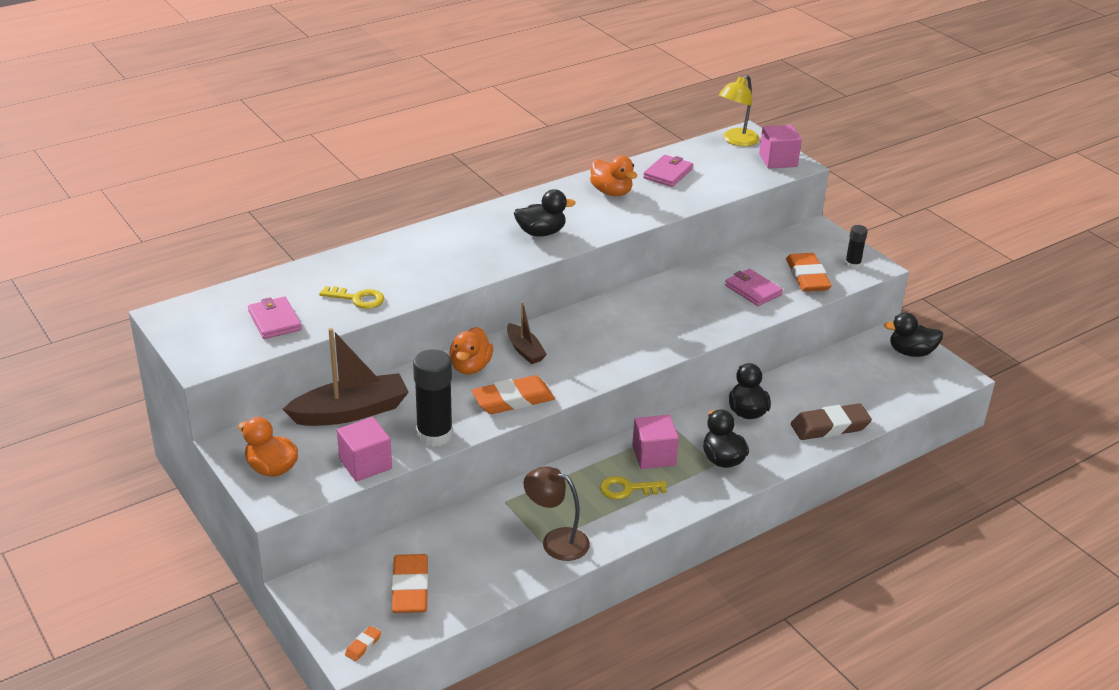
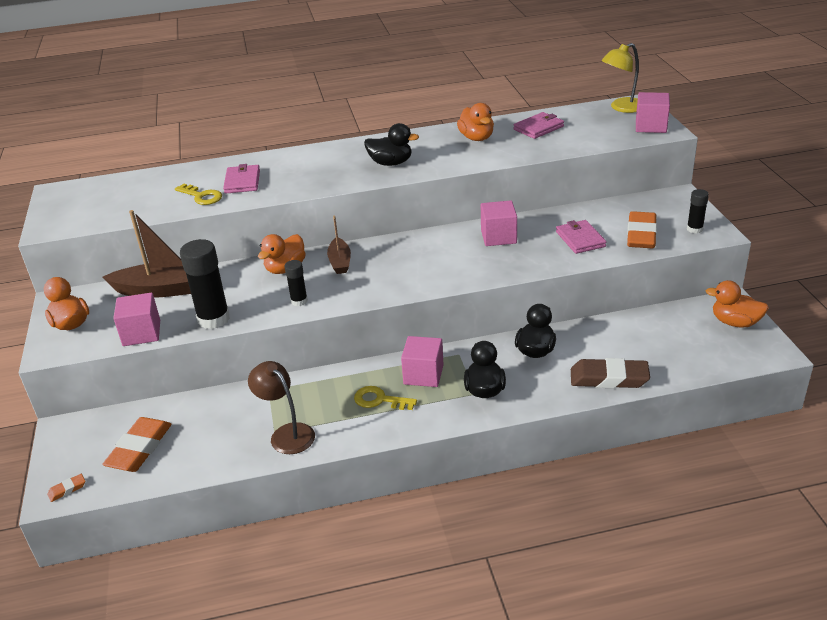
camera: 25 degrees right, 0 degrees up
(274, 321) = (126, 205): pink wallet -> pink wallet (242, 182)
(513, 400) = (299, 301): orange eraser -> black glue stick
(671, 298) = (498, 237): none -> pink cube
(911, 352) = (735, 322): black duck -> orange duck

